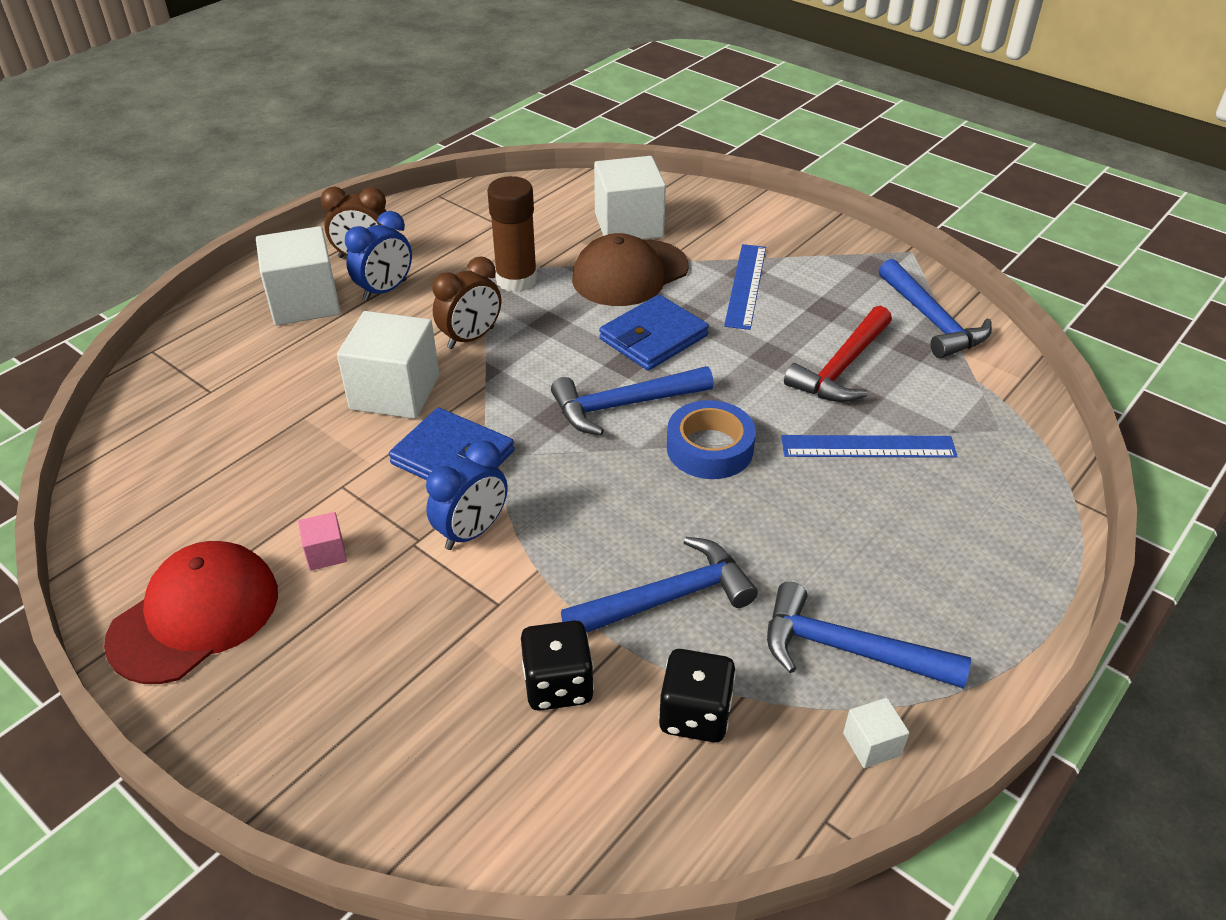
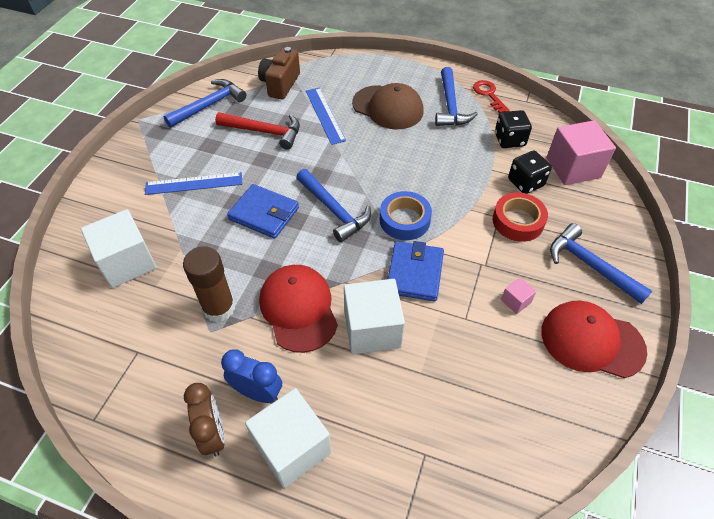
camera: 110 degrees left, 10 degrees up
(471, 338) = (298, 309): brown clock -> red cap
(472, 532) = (463, 243): blue clock -> none
(472, 627) = (518, 221): none -> red tape
(558, 800) = (573, 168): none -> pink cube
(630, 273) = (193, 244): brown cap -> brown cap (388, 107)
(667, 598) = (458, 161): blue hammer -> blue hammer (590, 265)
(709, 448) = (353, 168): blue tape -> blue tape (404, 220)
(871, 744) = (488, 95): white cube -> red key
(979, 409) = (280, 84): none -> brown camera

